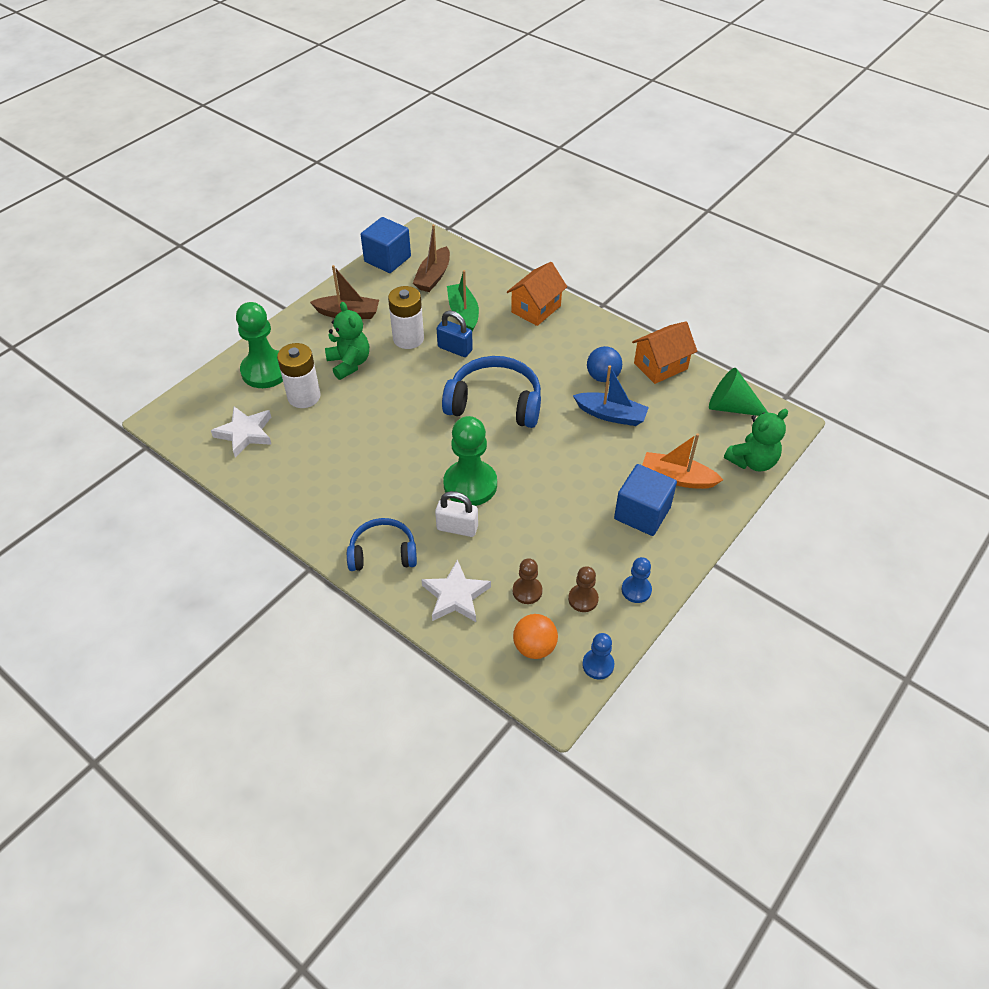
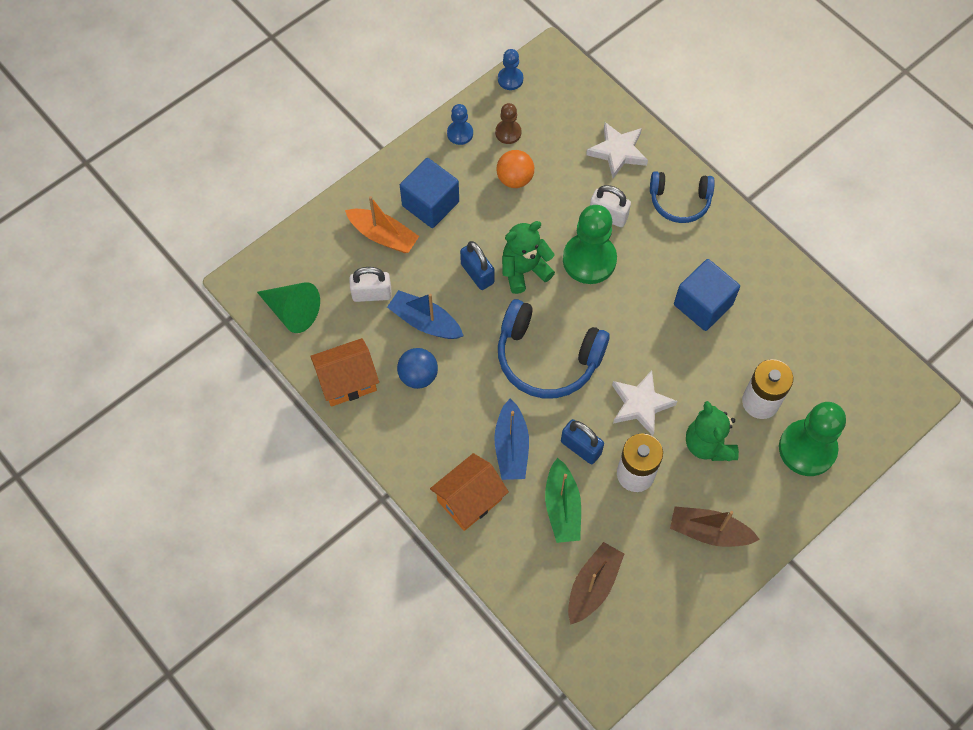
camera: 170 degrees left, 15 degrees up
(245, 433) = (822, 360): white star -> white star (640, 404)
(387, 259) = (653, 634): blue cube -> blue cube (703, 304)
(511, 342) = (511, 447): none -> blue boat
(527, 591) = (555, 146): brown pawn -> none
(534, 647) = (558, 100): orange ball -> orange ball (515, 179)
(575, 458) = (477, 273): none -> blue padlock
(667, 429) = (372, 294): none -> white padlock
(752, 461) = (301, 242): green teddy bear -> green teddy bear (524, 270)

